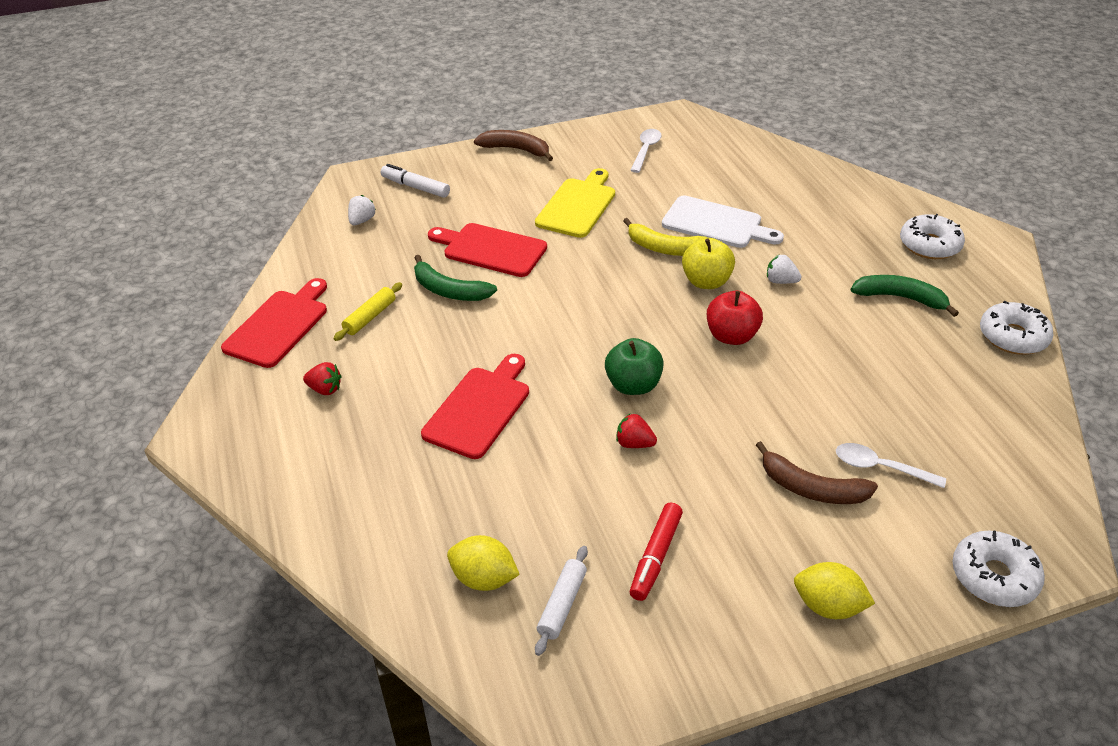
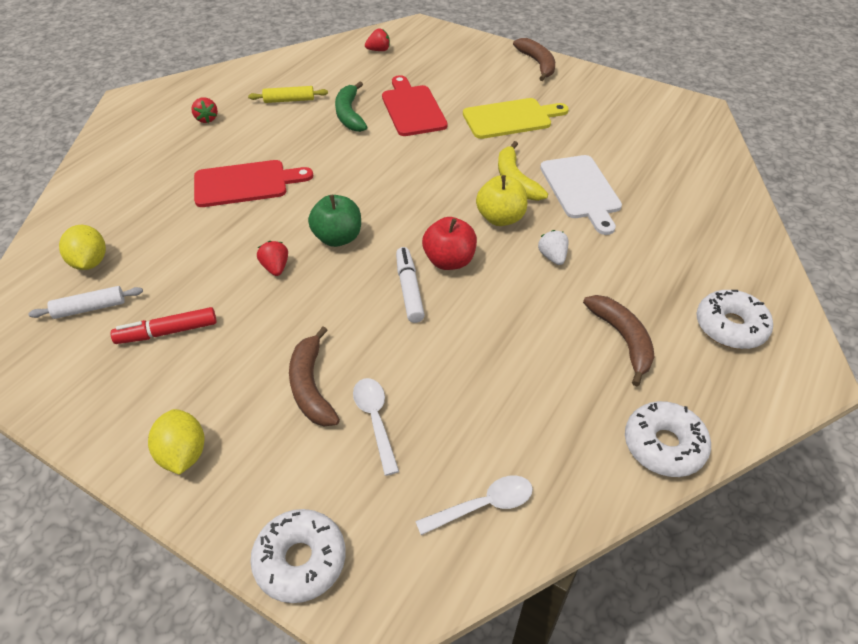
camera: 50 degrees right, 5 degrees up
(279, 326) = (246, 75): red cutting board -> none
(362, 221) = (378, 50): white strawberry -> red strawberry
(415, 187) = (439, 50): white marker -> white marker (409, 289)
(646, 150) = (625, 115): white spoon -> white spoon (482, 506)
(900, 298) = (622, 339): green banana -> brown banana

